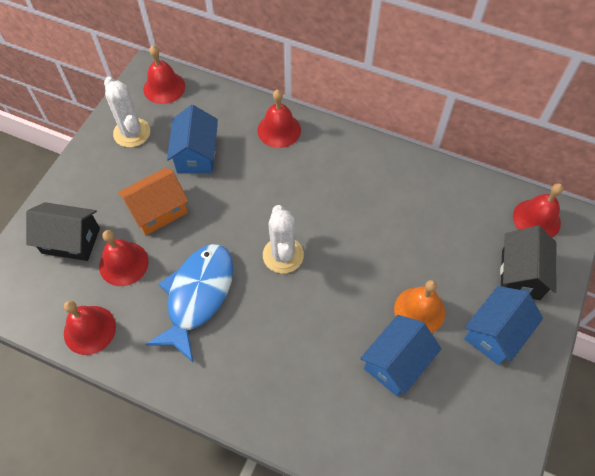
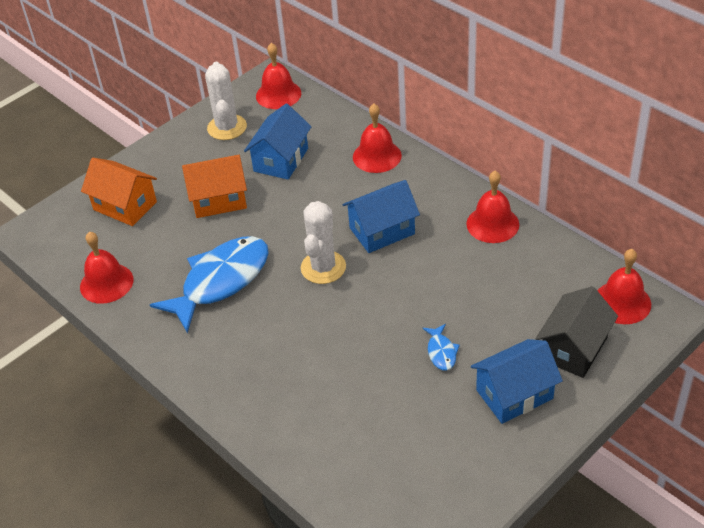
camera: 25 degrees right, 15 degrees down
(71, 240) = (125, 206): black house -> orange house
(123, 263) = (164, 236): red bell -> red bell (492, 224)
(396, 363) = (391, 391): blue house -> blue house (382, 231)
(419, 310) = (441, 352): orange bell -> blue fish

